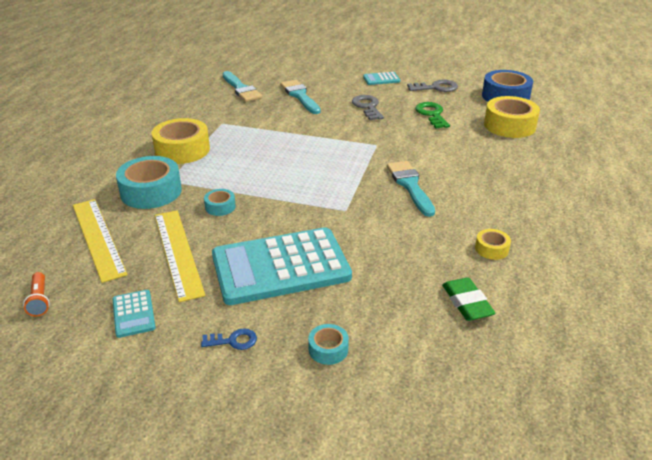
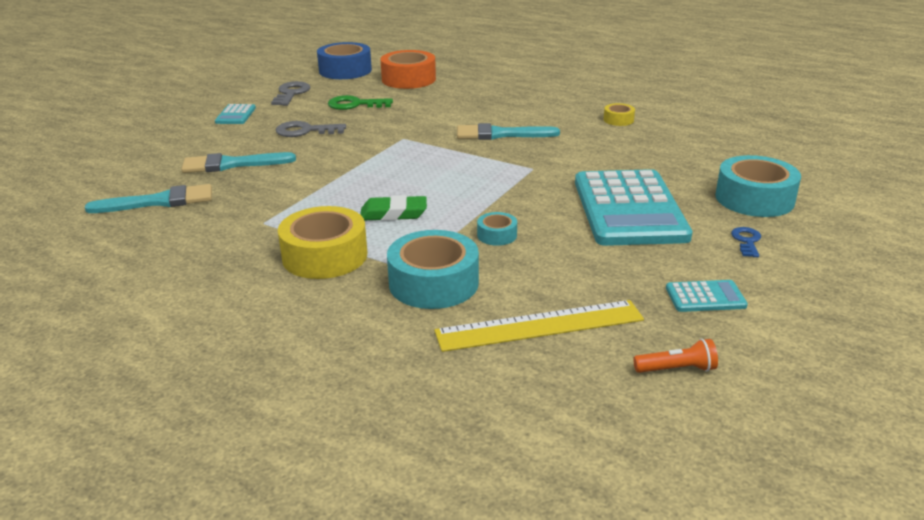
camera: 75 degrees left, 5 degrees down
(178, 253) = (589, 266): yellow ruler -> none
(328, 349) = (754, 199): turquoise tape -> turquoise tape, size x2.05
(467, 303) = (691, 140): green eraser -> green eraser (393, 213)
(509, 125) = (408, 79): yellow tape -> orange tape

